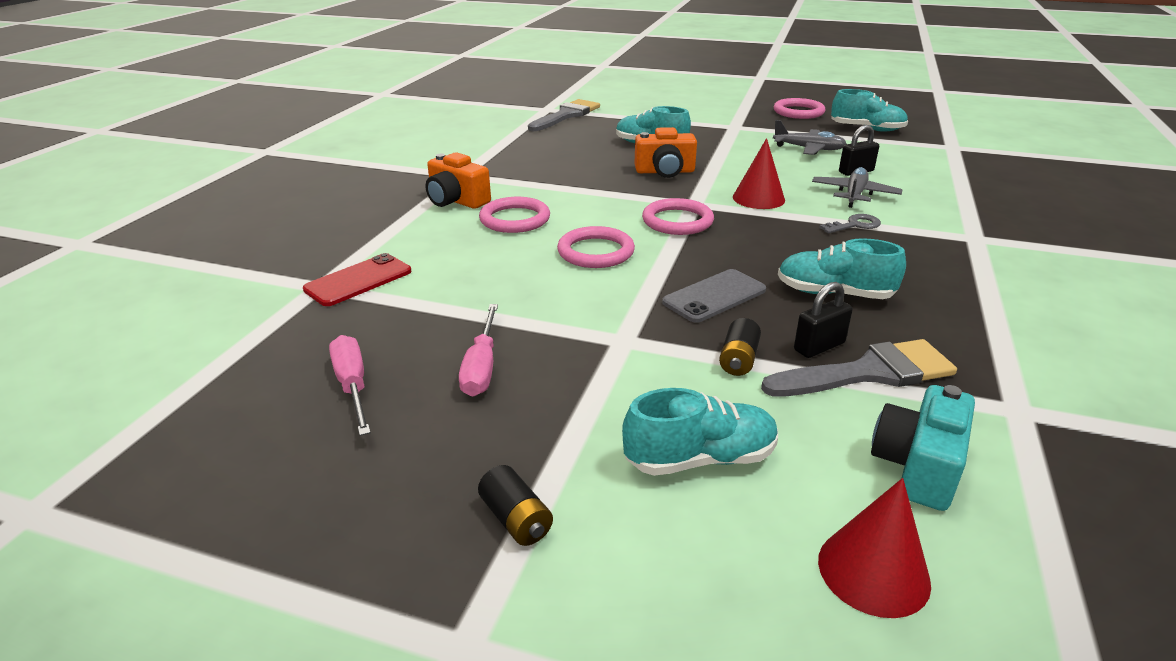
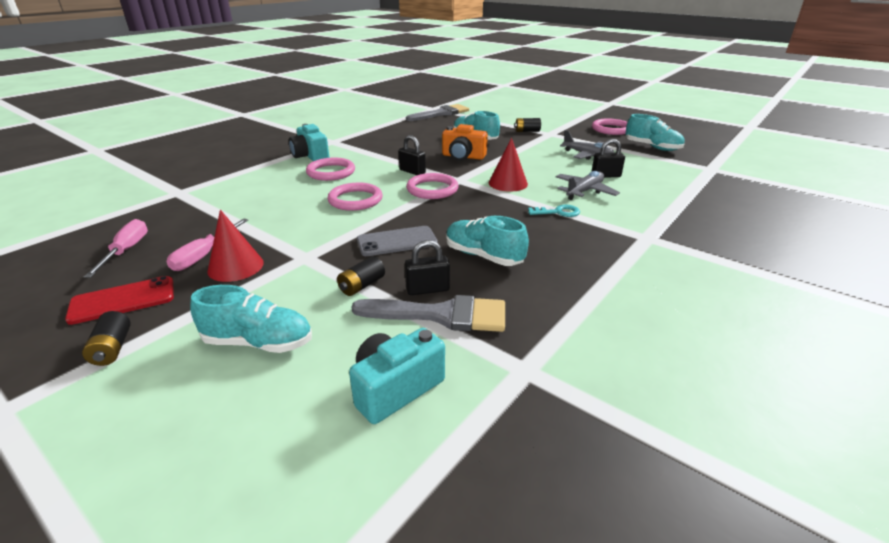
camera: 20 degrees right, 0 degrees up
(358, 280) = (201, 193): red phone -> red phone (123, 300)
(456, 201) = (310, 156): orange camera -> turquoise camera
(624, 201) = (412, 171): none -> black padlock
(704, 126) = (527, 131): none -> black battery
(854, 225) = (558, 212): grey key -> turquoise key
(873, 571) = (275, 449): red cone -> red cone (235, 266)

